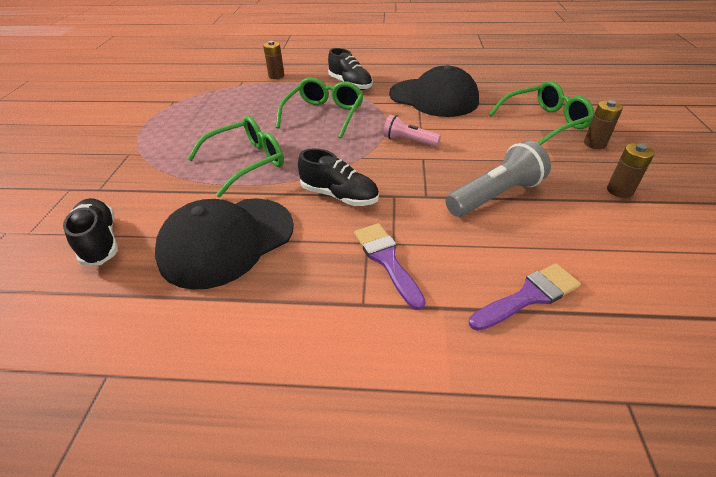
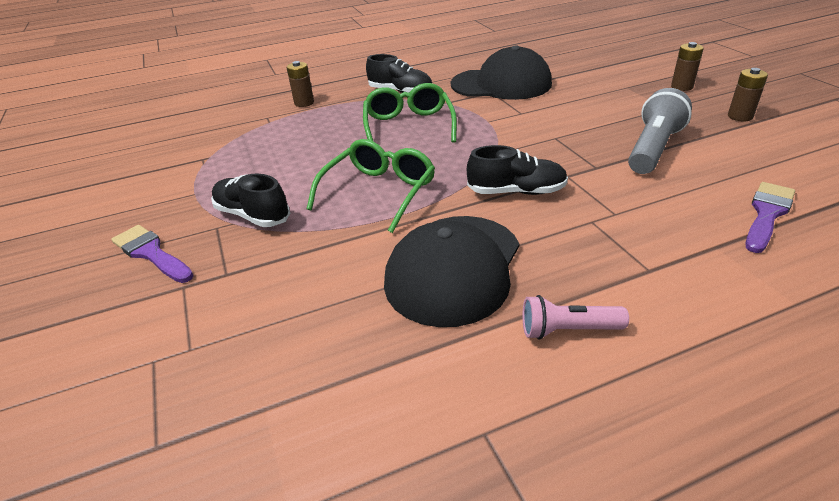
camera: 25 degrees left, 5 degrees down
(100, 241) = (302, 322): black shoe -> black shoe (252, 215)
(386, 260) = (626, 228): purple brush -> purple brush (151, 253)
(408, 141) = (524, 127): pink flashlight -> pink flashlight (568, 330)
(544, 122) = (623, 80): green glasses -> none

